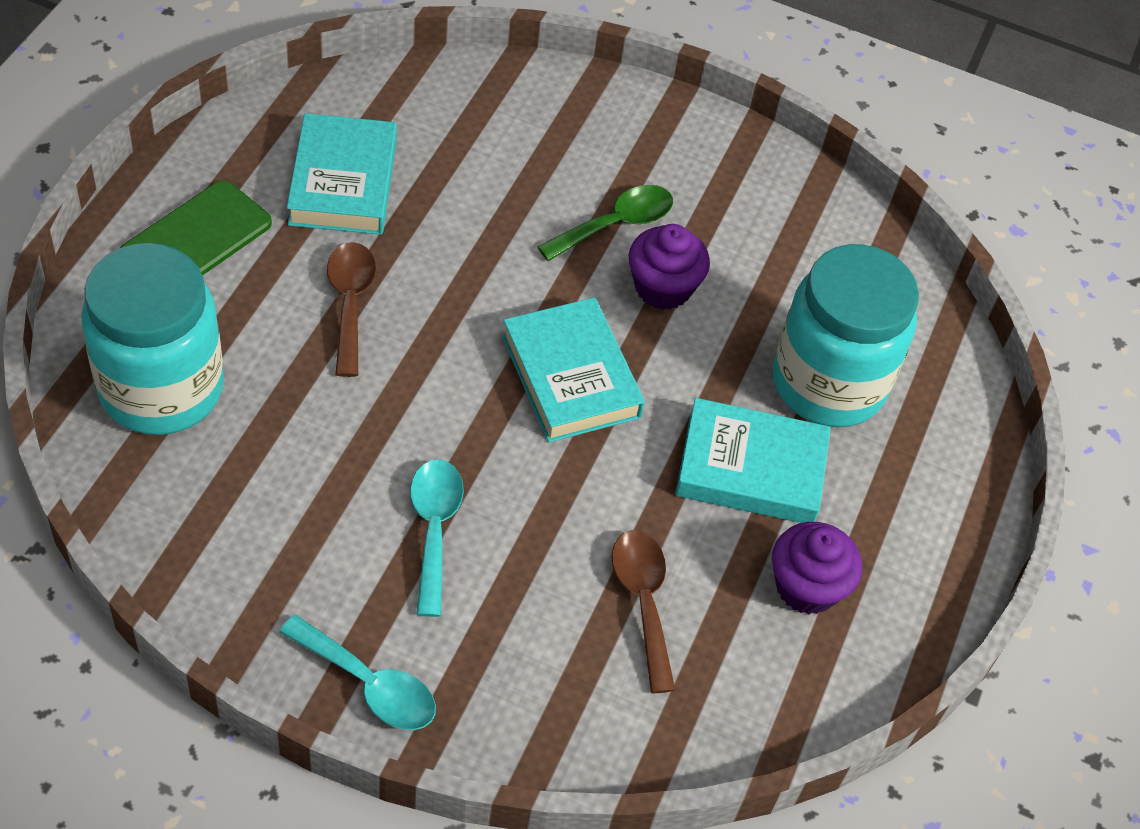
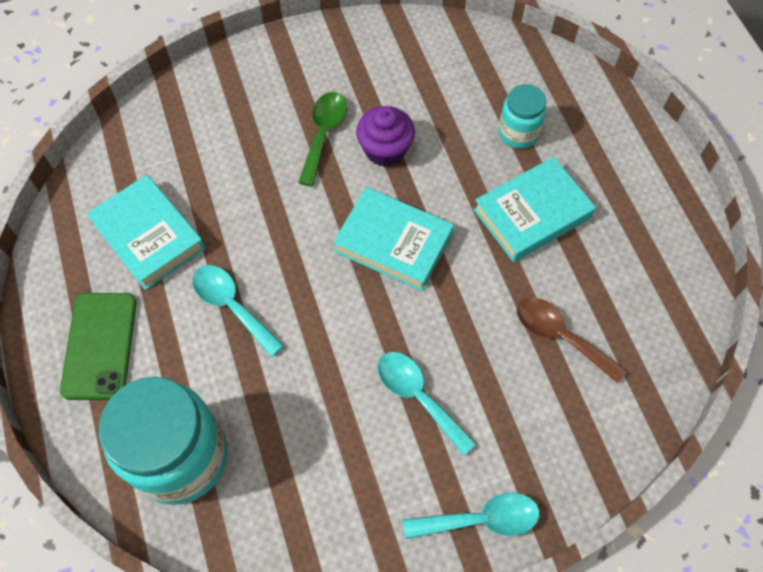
camera: 35 degrees left, 10 degrees up
(350, 303) = (231, 305): brown spoon -> turquoise spoon
(806, 586) = (622, 254): purple cupcake -> none
(828, 383) = (518, 133): turquoise jar -> turquoise jar, size x0.51

